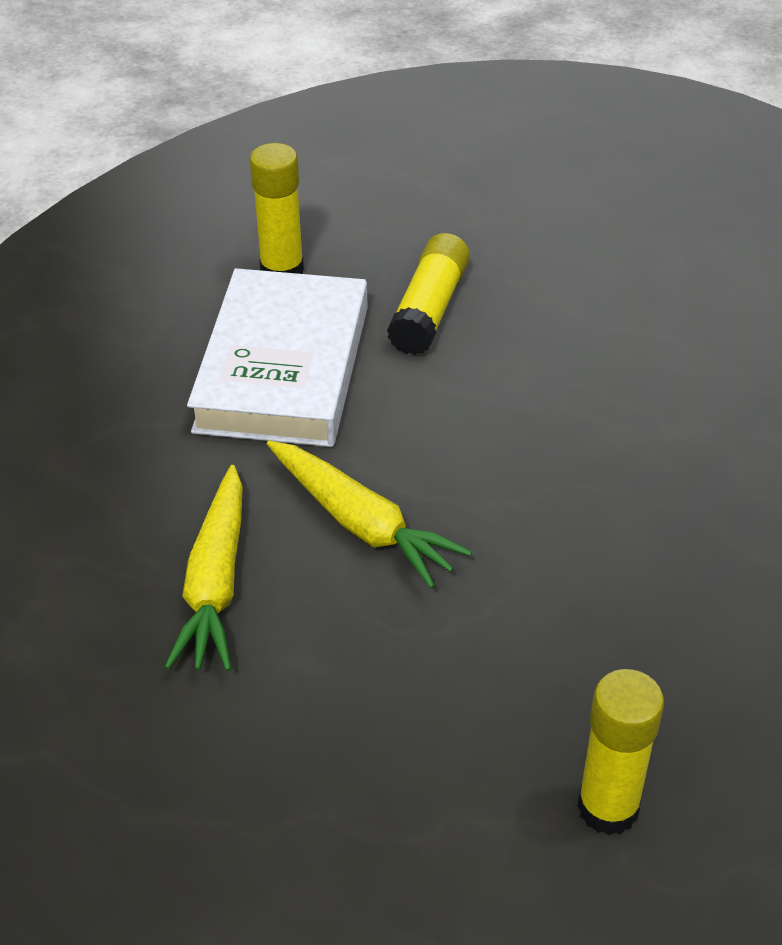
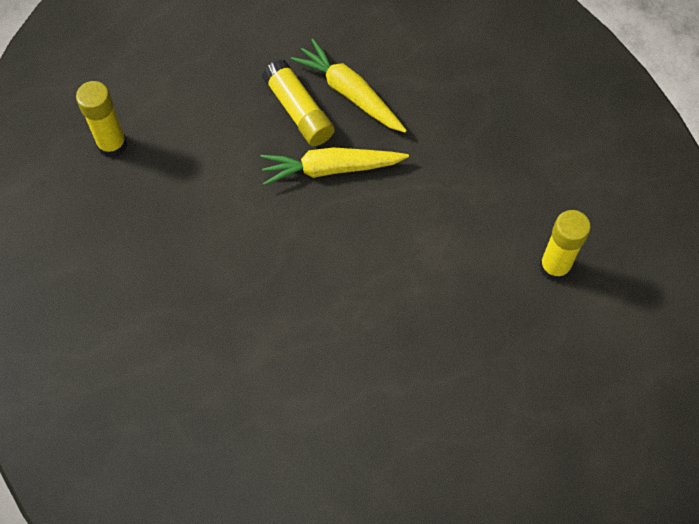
camera: 130 degrees right, 20 degrees up
(283, 368) = (468, 211): white book -> none
(429, 309) = (455, 315): yellow glue stick -> yellow glue stick (299, 111)

